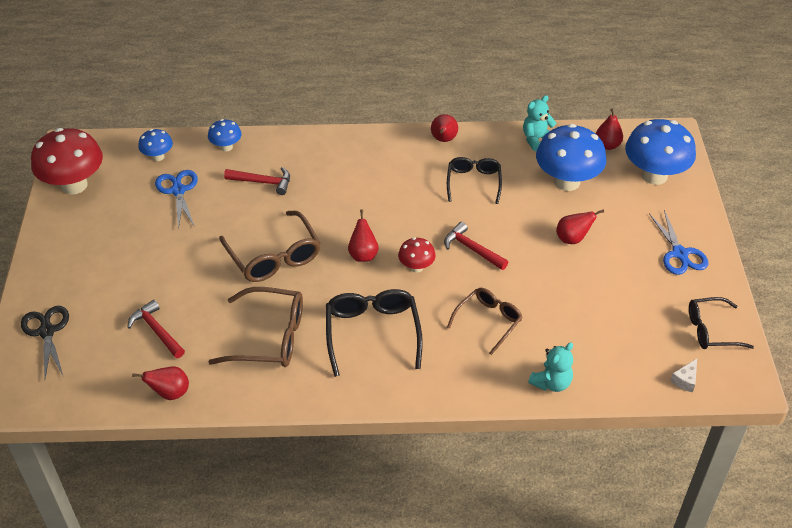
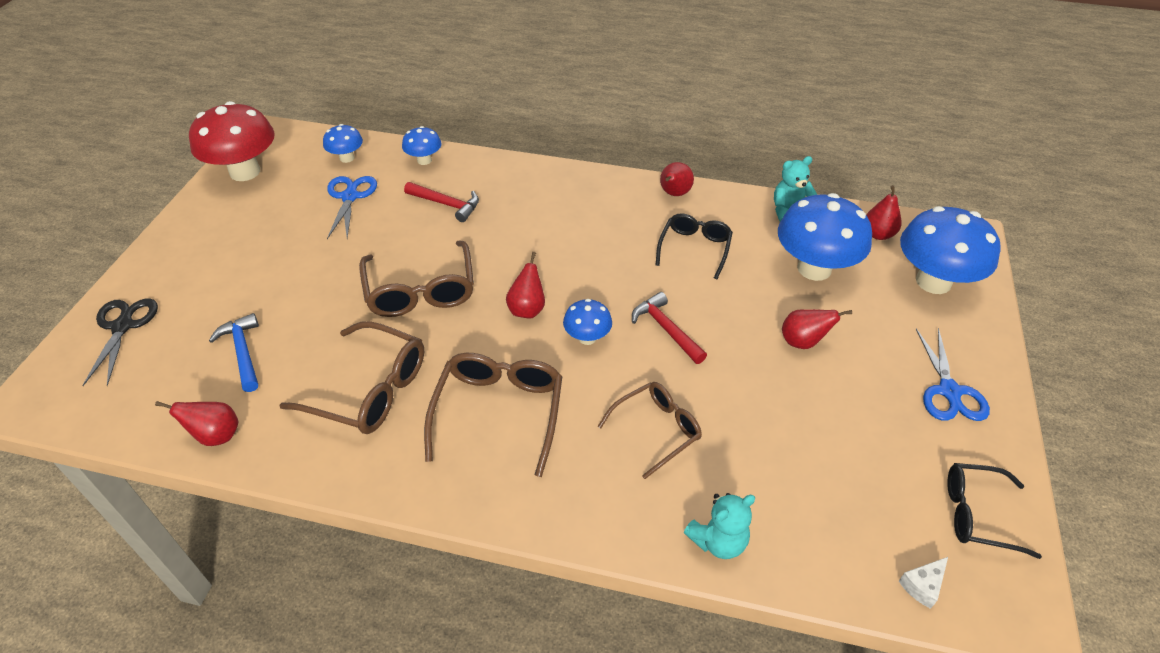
camera: 15 degrees right, 0 degrees up
(156, 330) = (243, 352): red hammer -> blue hammer
(372, 333) = (499, 412): black glasses -> brown glasses
(416, 267) = (587, 338): red mushroom -> blue mushroom

